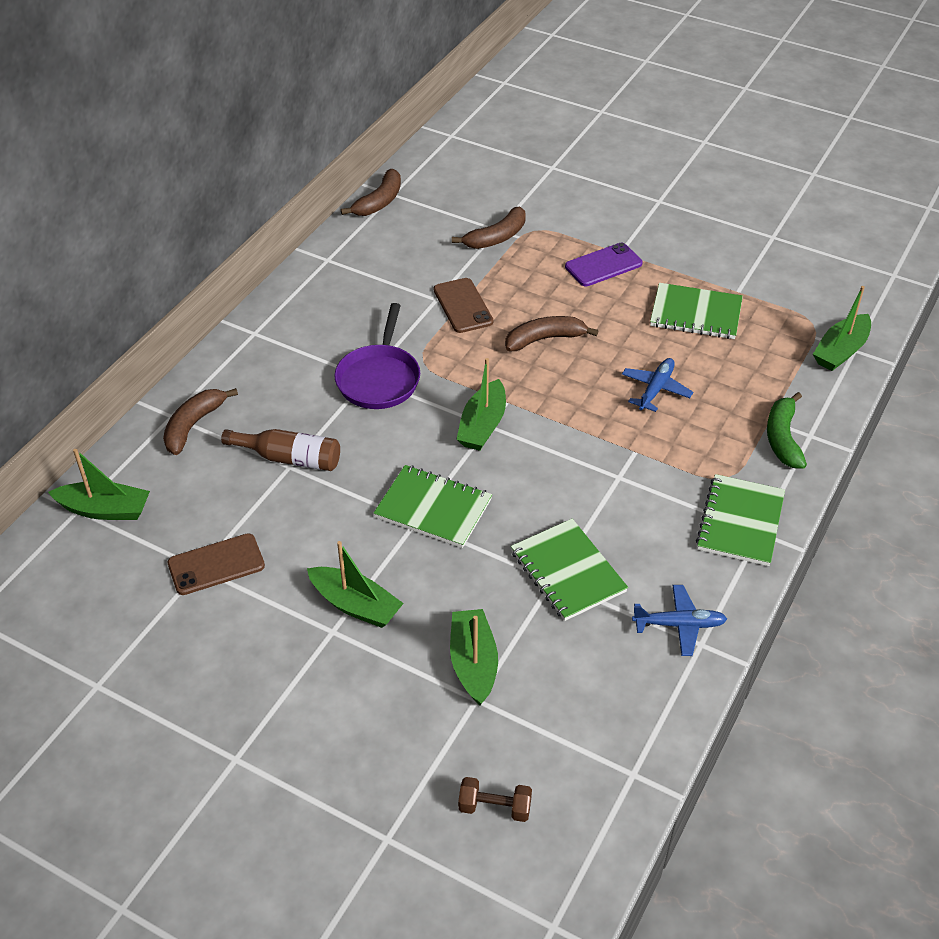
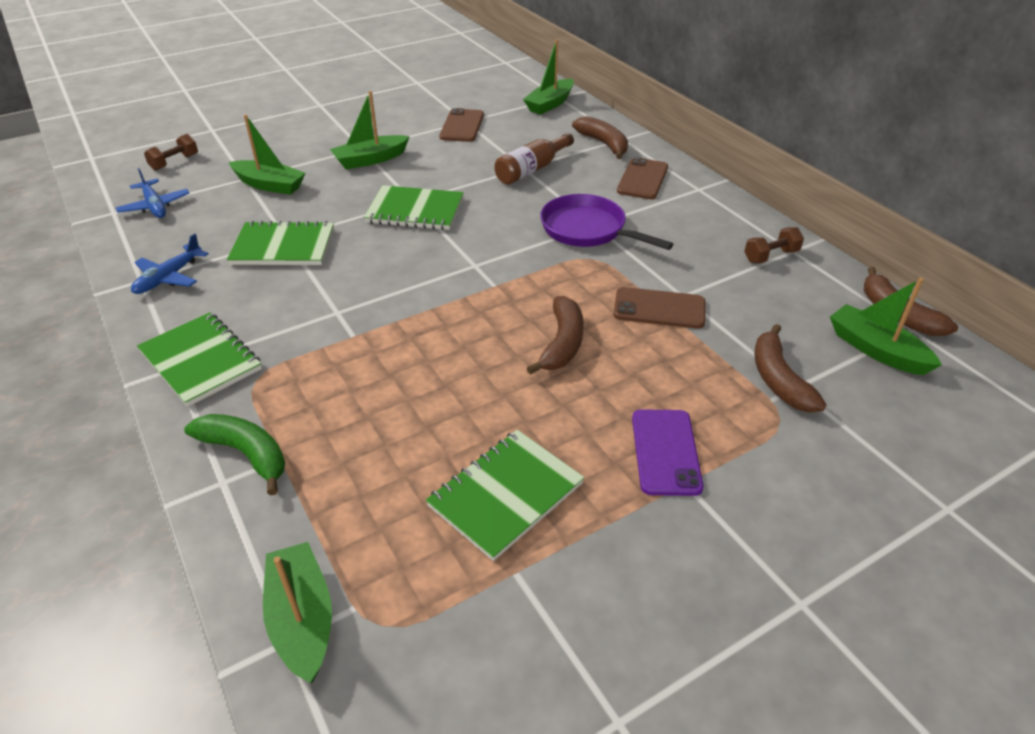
camera: 120 degrees right, 5 degrees down
(258, 373) = (642, 179): none -> brown phone
(344, 269) = (771, 256): none -> brown dumbbell
(433, 508) = (415, 210): green notebook -> green notebook turned 45 degrees clockwise
(483, 425) = (478, 262): green boat -> green boat (876, 350)
(656, 389) = (415, 390): blue plane -> blue plane (155, 206)

